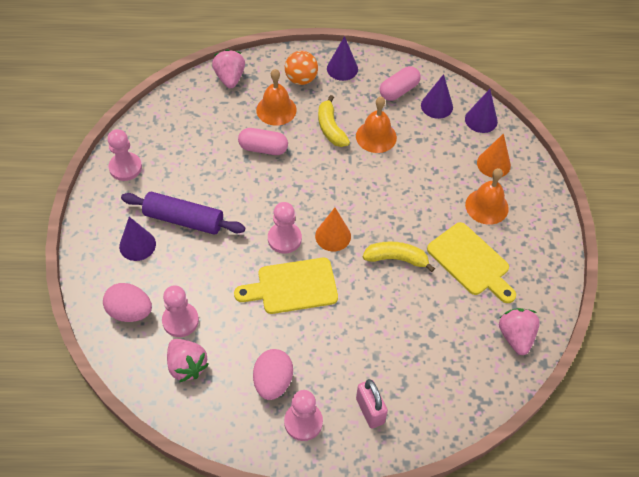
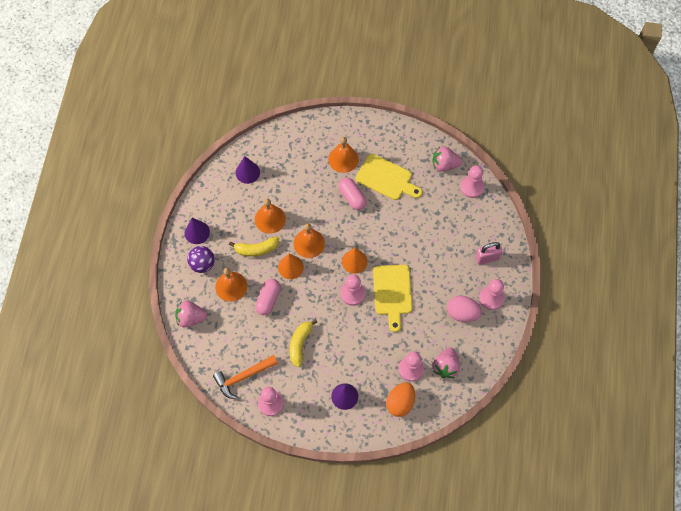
camera: 80 degrees left, 10 degrees up
(130, 312) = (400, 403): pink egg -> orange egg
(158, 136) = (243, 377): none -> orange hammer
(184, 219) = (326, 362): purple rolling pin -> none
(187, 366) = (445, 366): pink strawberry -> pink strawberry turned 135 degrees clockwise
(301, 79) = (202, 264): orange ball -> purple ball
(350, 181) = (309, 243): none -> orange bell
(396, 259) = (378, 223): yellow banana -> yellow banana (300, 344)
(399, 91) = (227, 195): pink capsule -> pink capsule (352, 197)
(471, 261) = (386, 178): yellow cutting board -> yellow cutting board turned 60 degrees clockwise
(481, 120) = (266, 145): purple cone -> none
(487, 379) = (472, 187): none -> pink pawn
(493, 164) = (307, 146): orange cone -> orange cone (290, 267)

